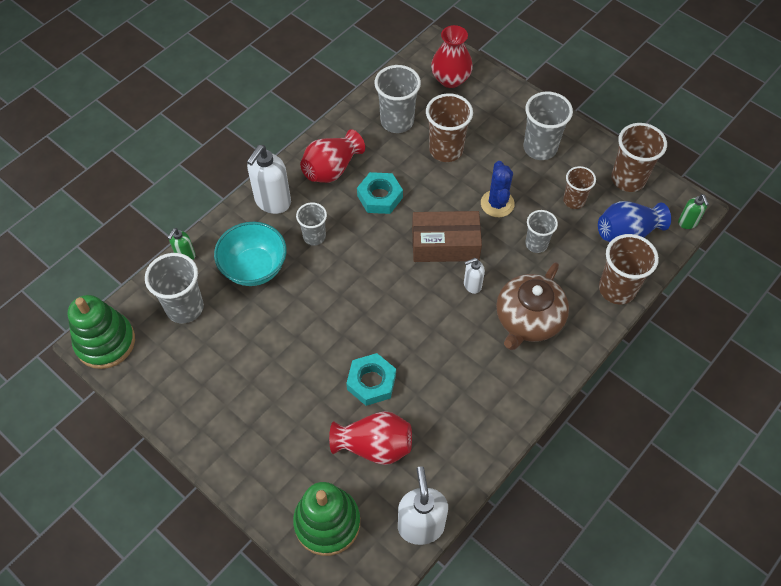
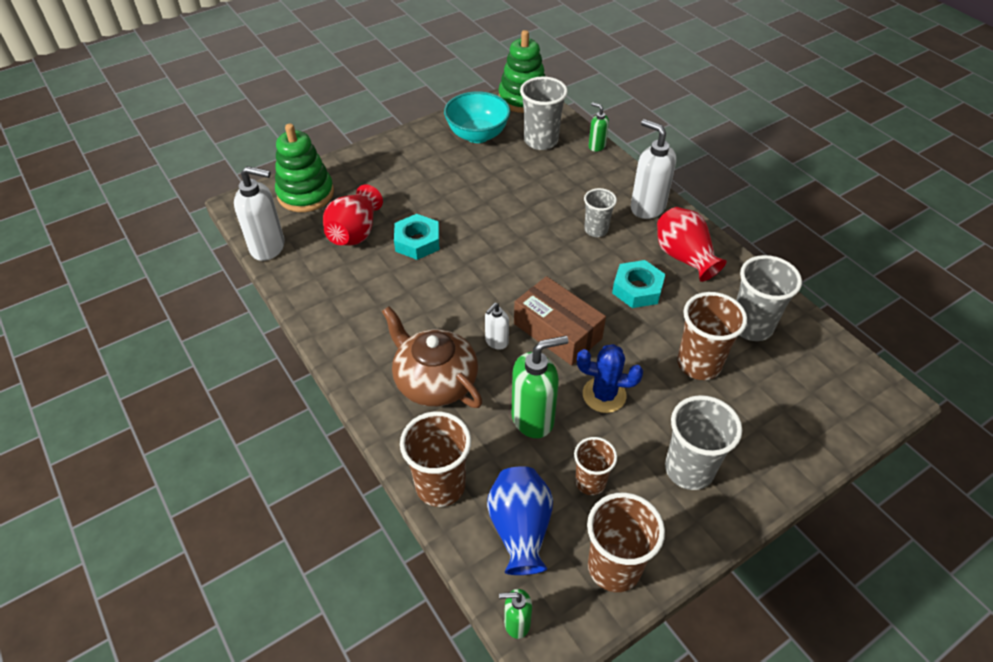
camera: 105 degrees right, 10 degrees down
(254, 268) = (570, 185): turquoise bowl -> turquoise bowl (477, 135)
(445, 244) = (557, 331): brown box -> brown box turned 60 degrees counterclockwise
(450, 79) = (825, 398): red vase -> none
(472, 285) = (496, 342): white soap dispenser -> white soap dispenser turned 135 degrees counterclockwise
(536, 244) = (533, 418): grey cup -> green soap dispenser

